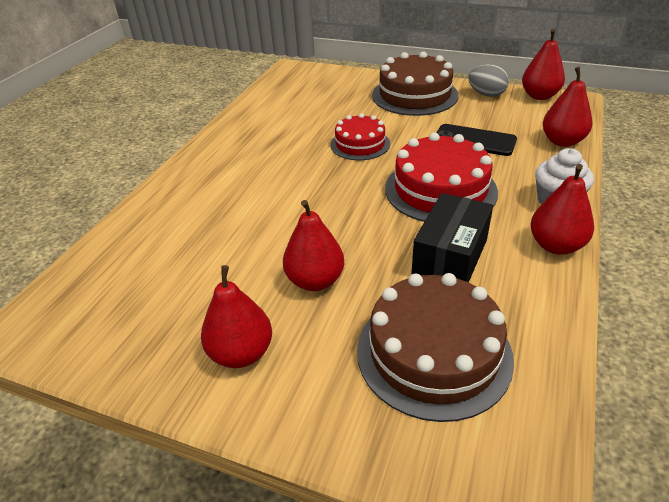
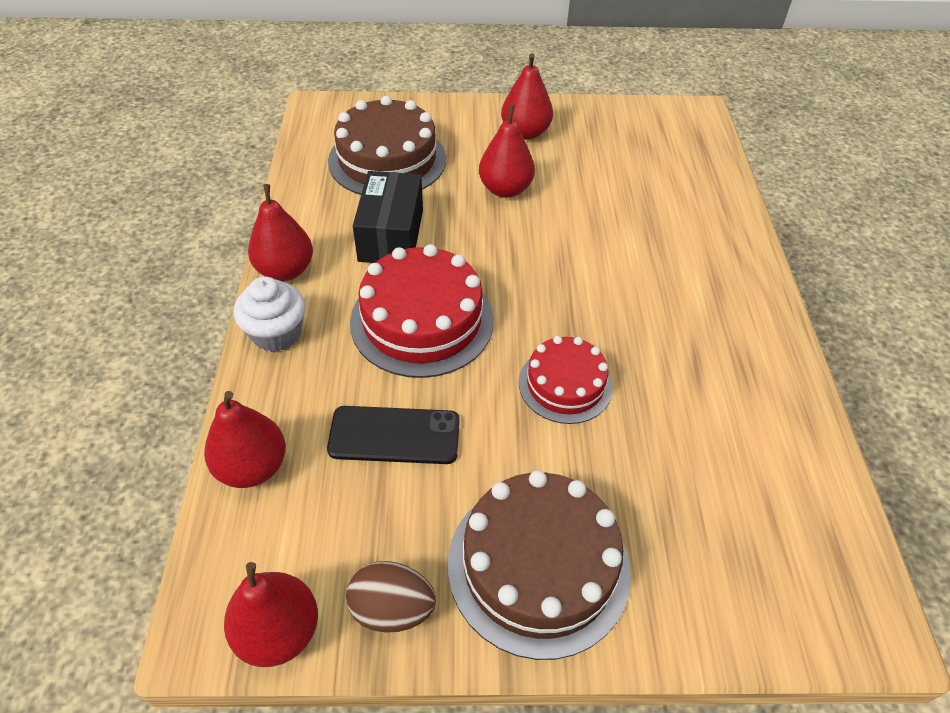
camera: 155 degrees right, 10 degrees up
(486, 94) = (392, 609): grey egg -> brown egg

